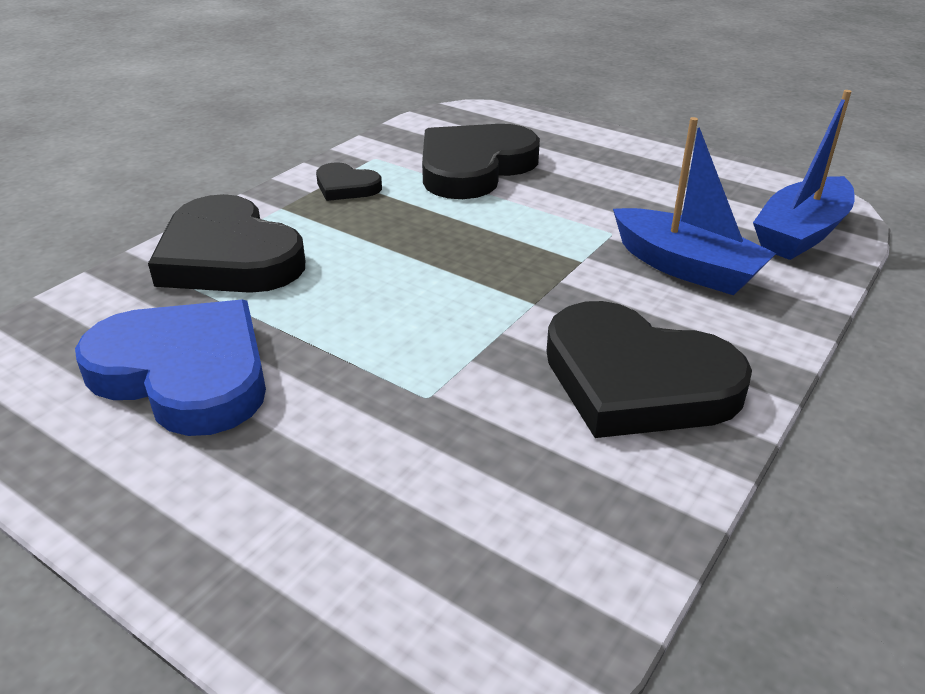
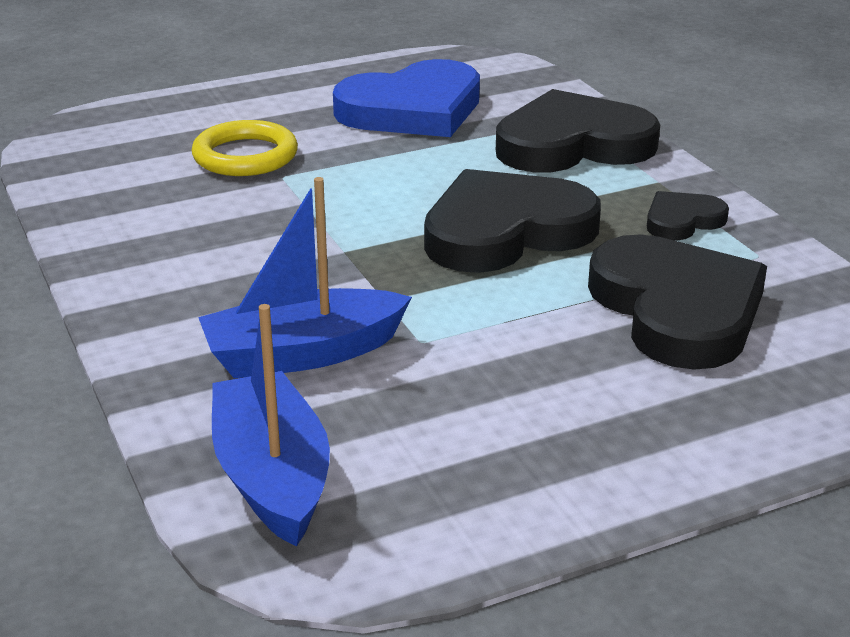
camera: 120 degrees right, 5 degrees down
(401, 446) = (245, 156): none -> yellow ring
(636, 380) = (188, 255): black heart -> black heart (505, 231)

